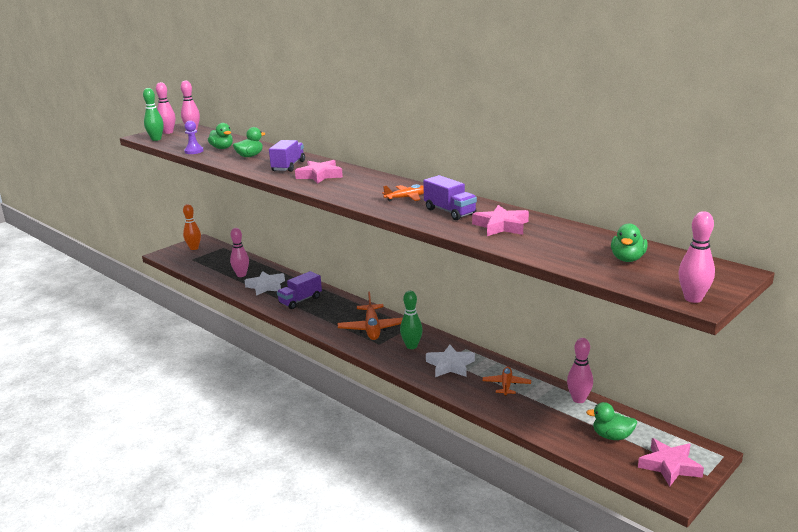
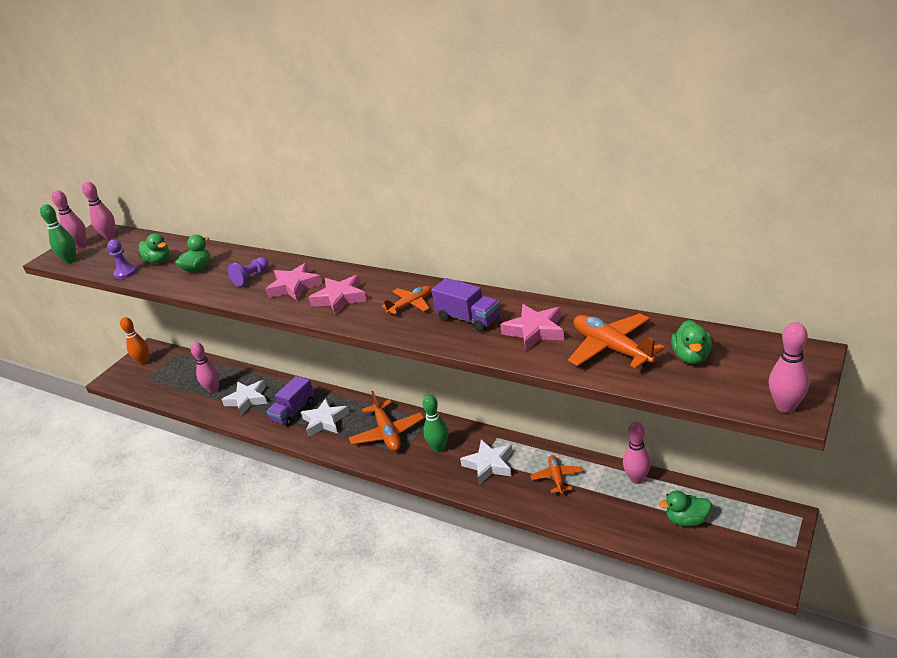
camera: 10 degrees left, 10 degrees up
(288, 166) = (251, 278): purple truck -> purple pawn
(323, 311) = (325, 421): none -> white star
(560, 244) = (611, 348): none -> orange plane
(669, 466) = (755, 544): pink star -> pink star (340, 298)

